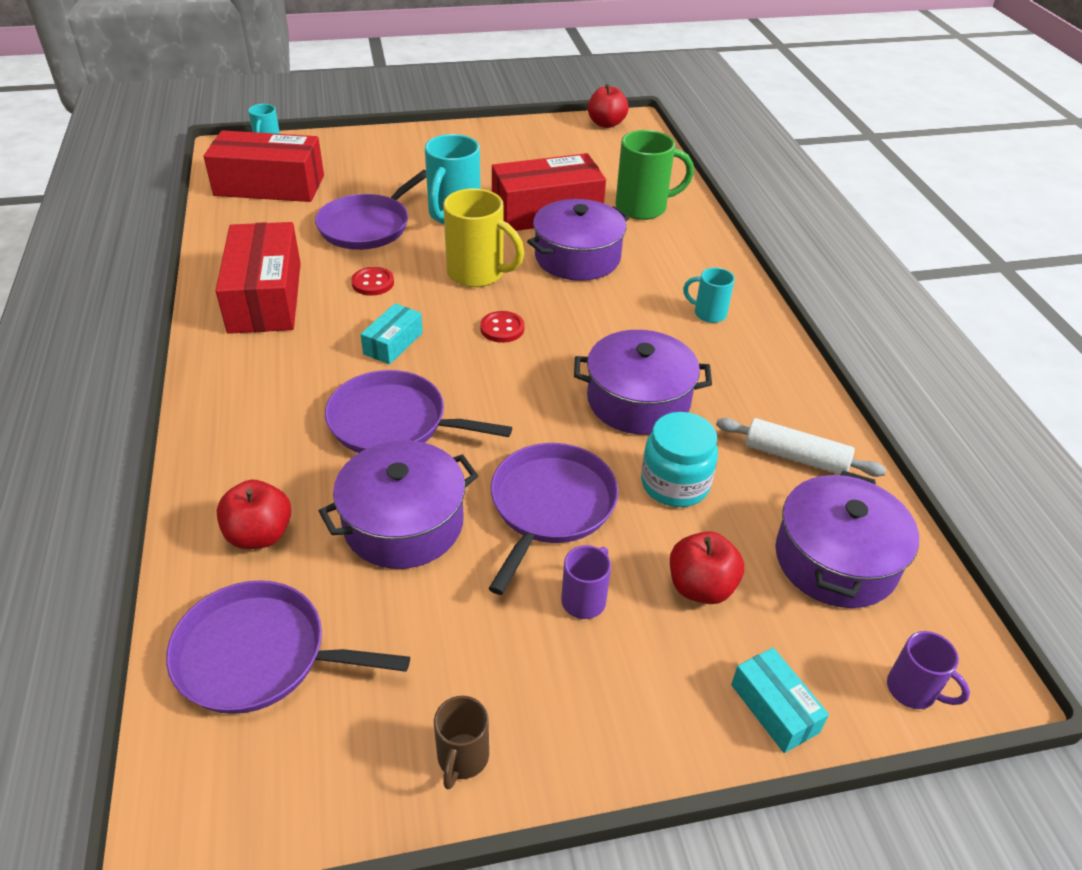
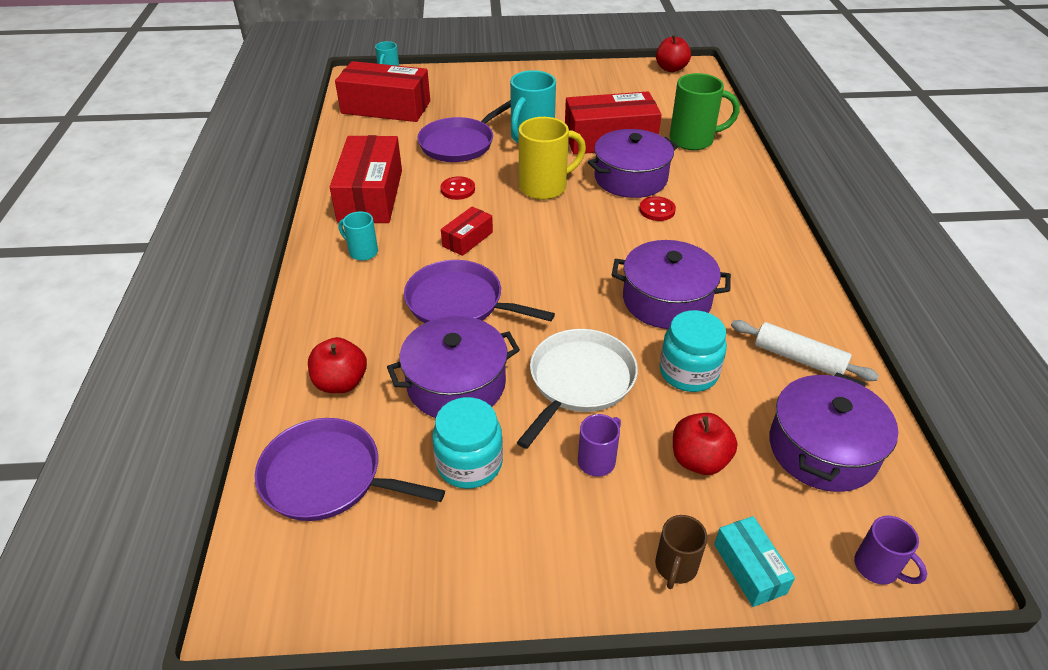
camera: 10 degrees right, 0 degrees up
(393, 343) = (467, 239): turquoise box -> red box
(433, 619) = (469, 463): none -> turquoise jar
(462, 758) = (478, 577): brown mug -> brown mug (675, 567)
(478, 274) = (545, 187): yellow mug -> yellow mug turned 60 degrees counterclockwise
(502, 328) = (559, 233): red button -> red button (657, 210)
(550, 506) = (579, 381): purple pan -> white pan
(708, 313) = (738, 232): turquoise mug -> turquoise mug (362, 252)

